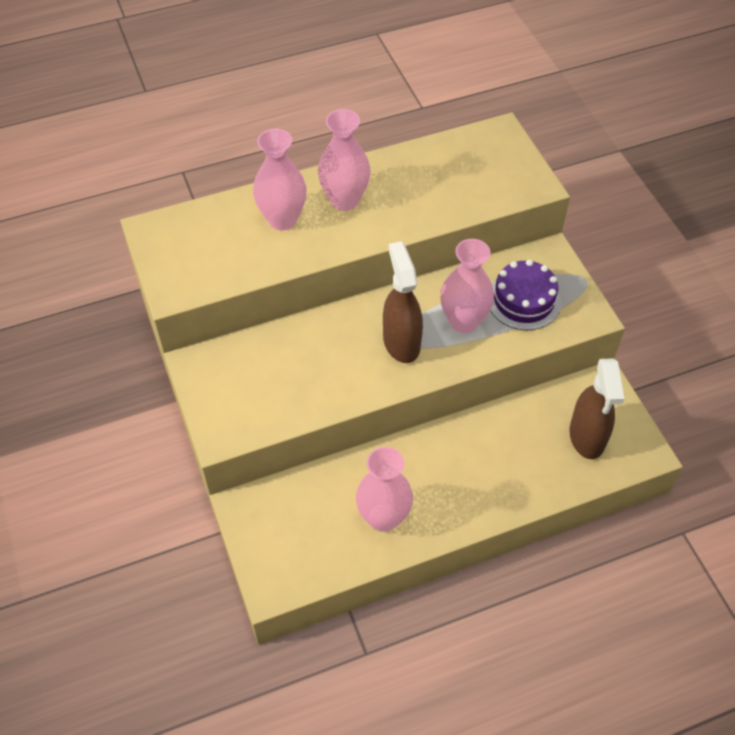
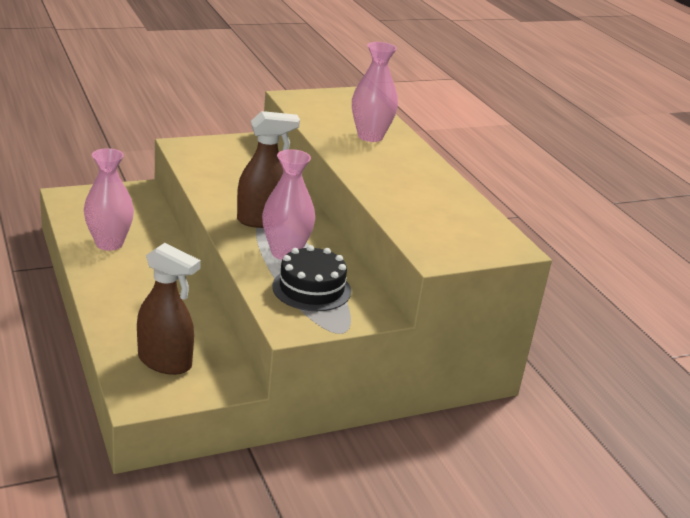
camera: 85 degrees right, 25 degrees down
(344, 200) = (397, 162): pink vase -> none
(524, 300) = (311, 289): purple cake -> black cake
(587, 437) = (165, 362): brown spray bottle -> brown spray bottle turned 150 degrees counterclockwise

